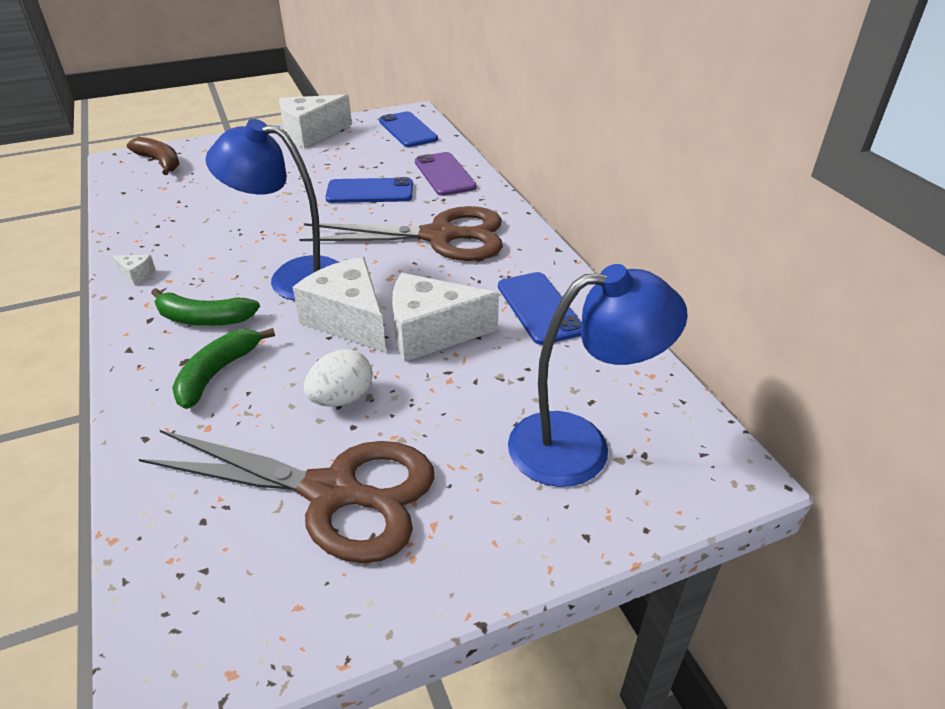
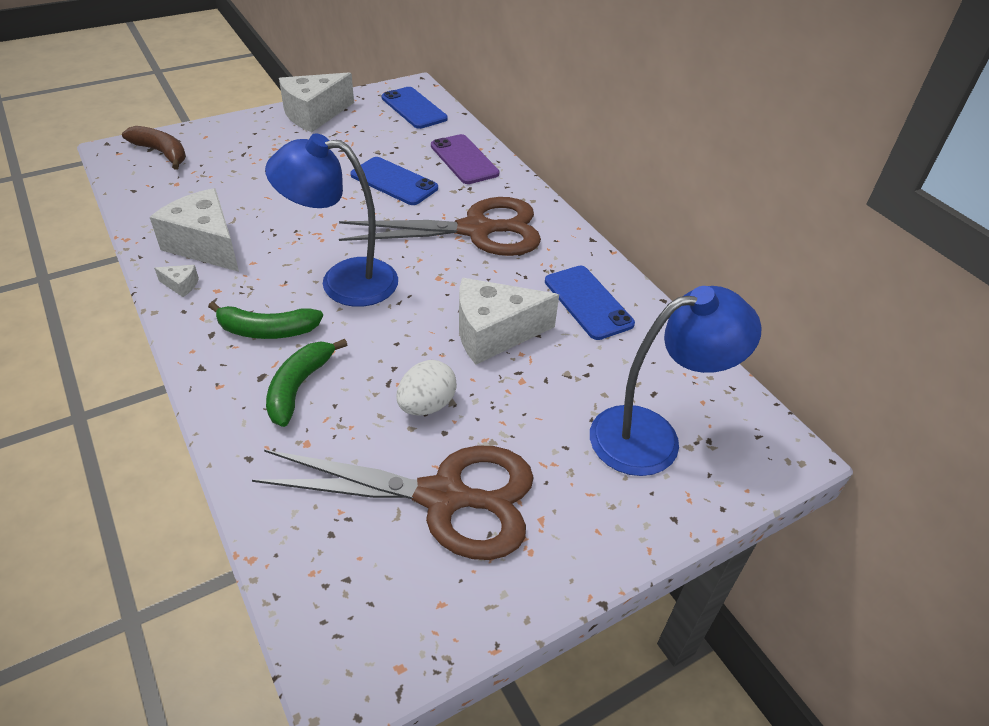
camera: 10 degrees left, 5 degrees up
(349, 320) = (411, 324): white cheese -> white cheese (206, 245)
(370, 191) = (394, 182): blue phone -> blue phone turned 45 degrees clockwise

